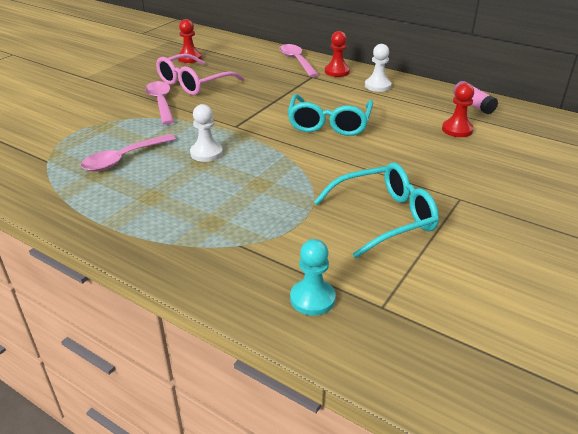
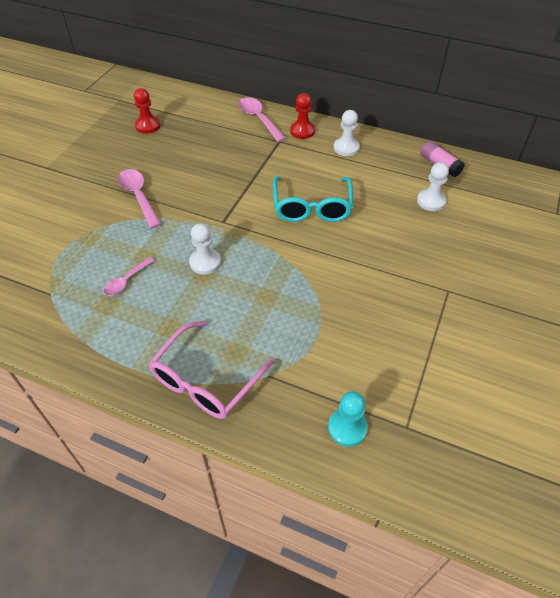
camera: 10 degrees left, 15 degrees up
(124, 159) = (126, 281): pink spoon -> pink spoon, size x0.62
(193, 83) = (163, 164): pink glasses -> pink glasses (206, 380)
(384, 217) = (388, 323): turquoise glasses -> none
(457, 130) = (431, 201): red pawn -> white pawn

